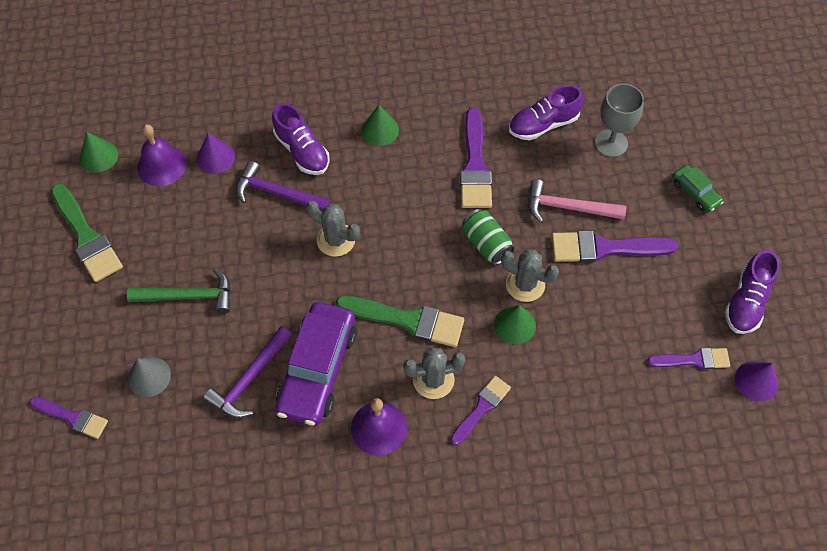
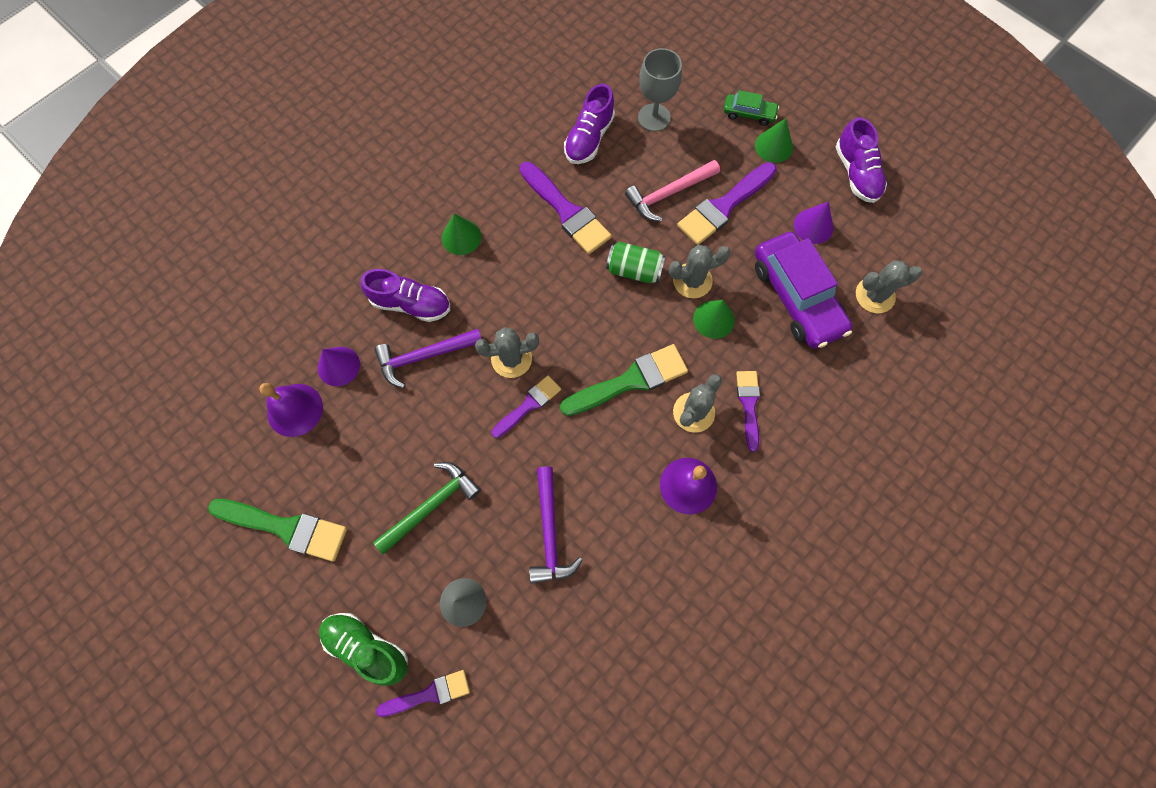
camera: 40 degrees left, 10 degrees up
(63, 354) = (367, 647): none -> green shoe
(99, 156) = (225, 446): green cone -> green cone (773, 146)
(317, 369) = (597, 479): purple car -> purple car (796, 297)
(669, 407) = (875, 295): none -> grey cactus
(693, 360) = (859, 246): purple brush -> purple brush (528, 405)
(756, 381) = (913, 229): purple cone -> purple cone (813, 226)

